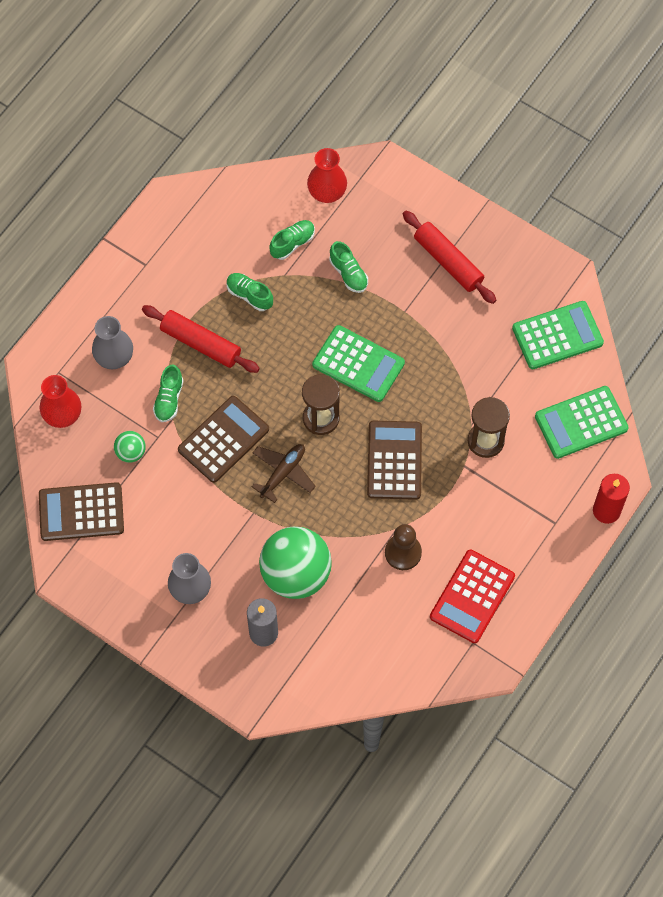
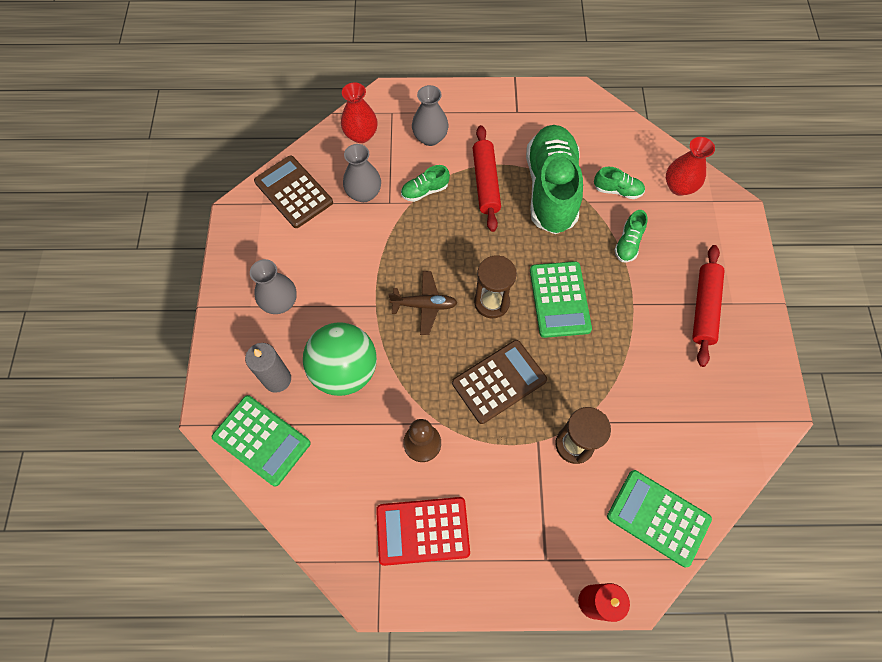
camera: 55 degrees right, 0 degrees up
(131, 452) = (364, 193): green ball -> grey vase
(223, 439) = (420, 246): brown calculator -> none
(249, 295) = (551, 189): green shoe -> green shoe, size x2.38
(557, 335) = (719, 440): green calculator -> green calculator (261, 440)

